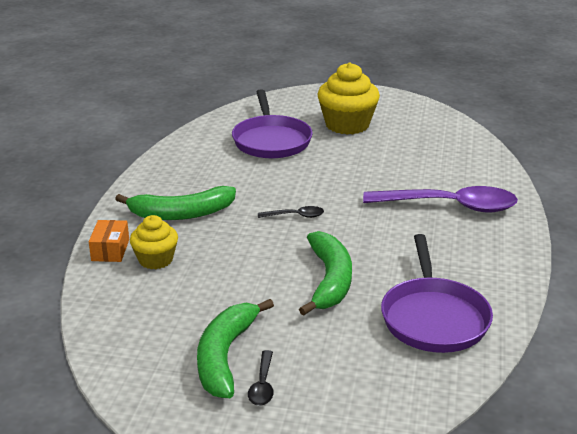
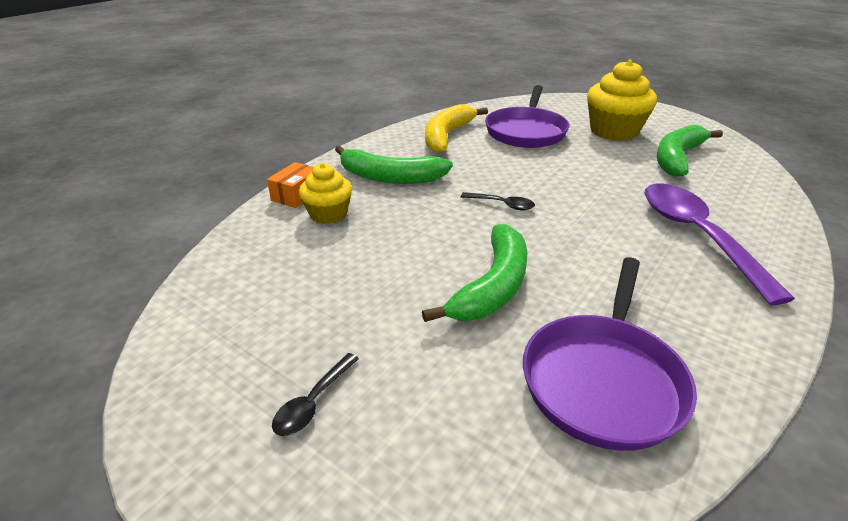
camera: 25 degrees right, 5 degrees up
(202, 160) = (447, 136): none -> yellow banana
(225, 356) = (304, 345): green banana -> green banana (677, 158)
(450, 206) = (696, 235): purple spoon -> purple spoon turned 135 degrees counterclockwise

